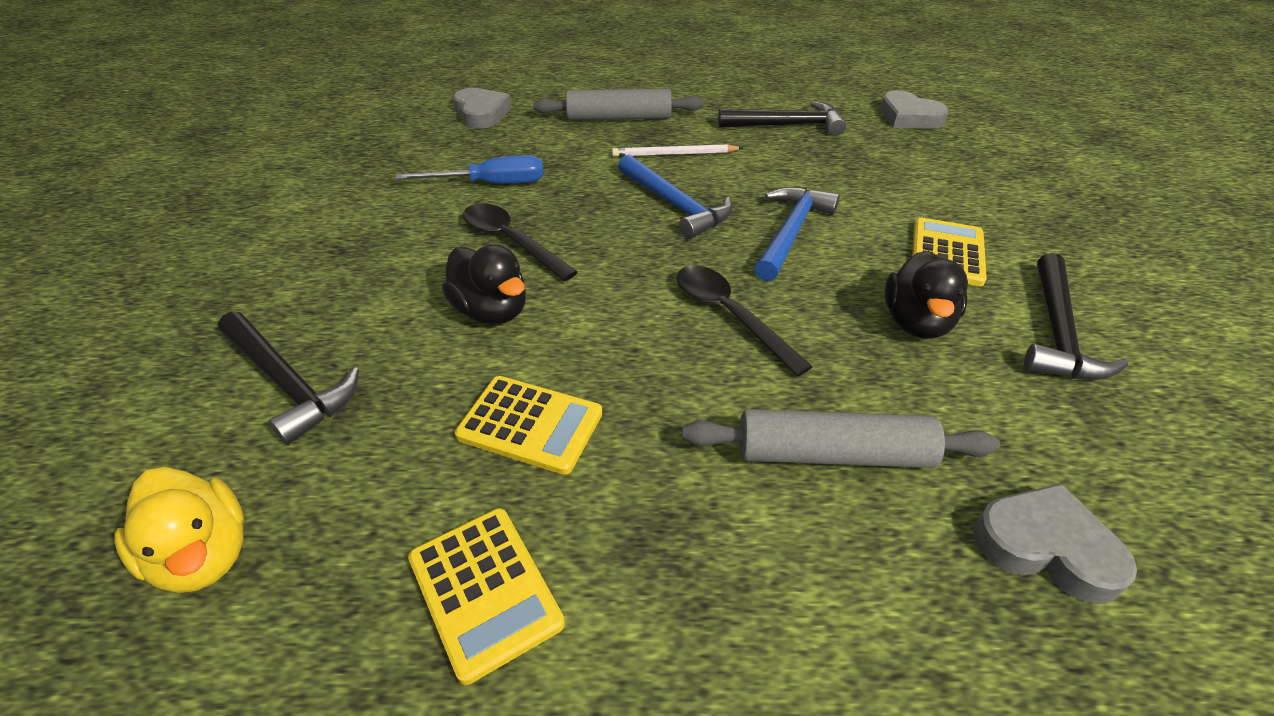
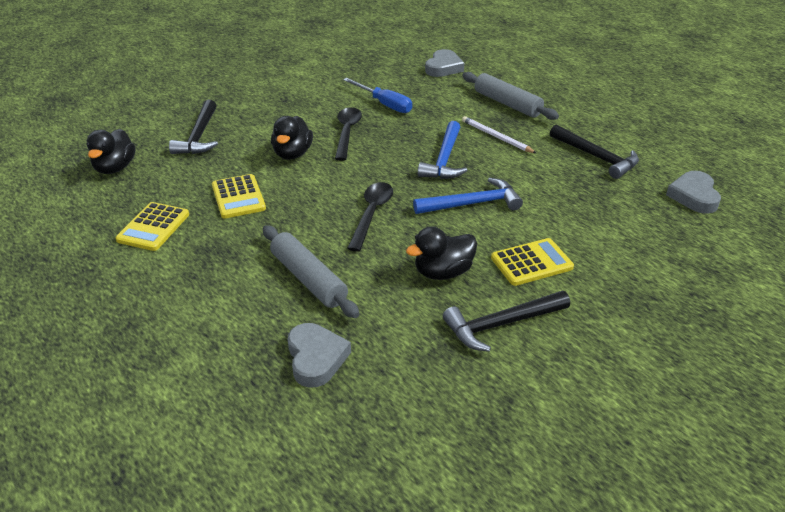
camera: 50 degrees right, 5 degrees down
(204, 555) = (115, 168): yellow duck -> black duck

